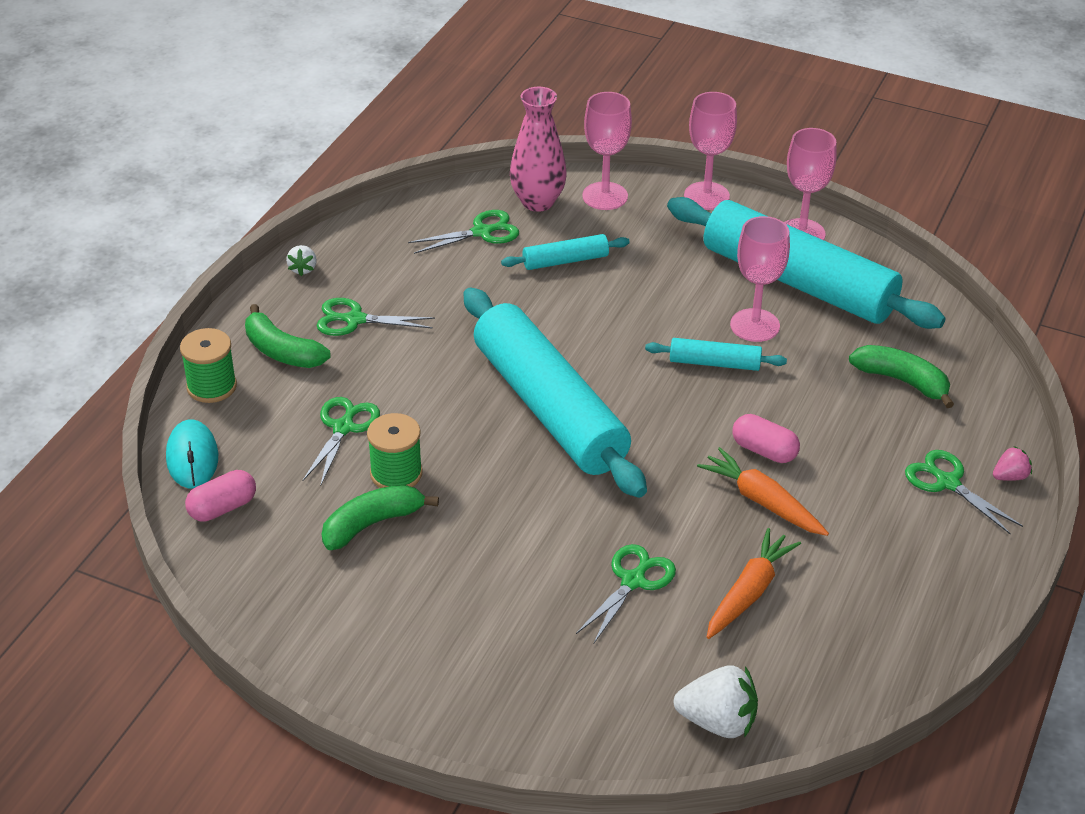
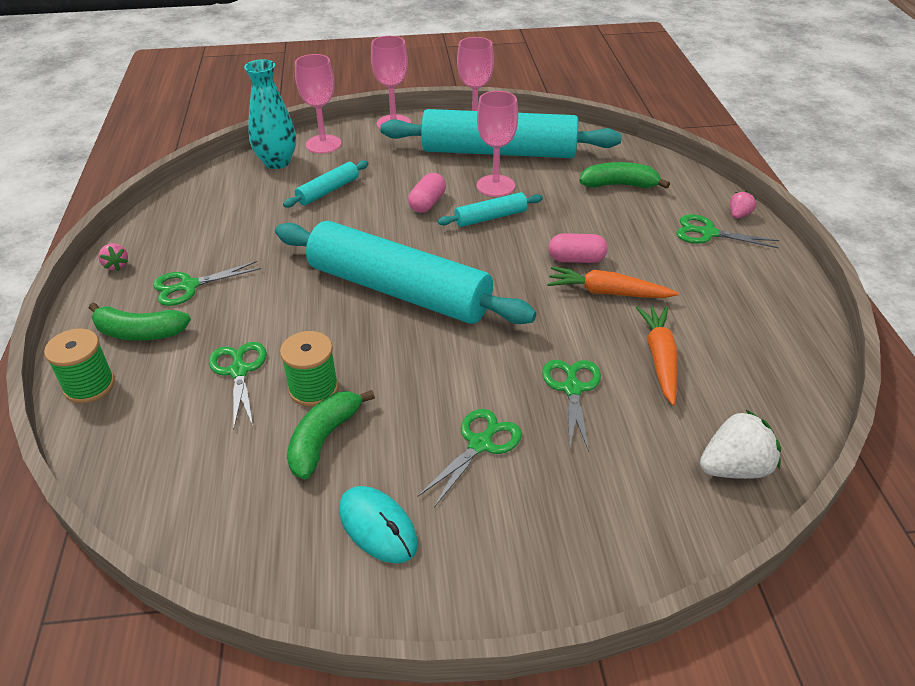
camera: 30 degrees left, 0 degrees up
(192, 457) = (108, 455): turquoise mouse -> turquoise mouse (377, 527)
(222, 508) = (170, 488): pink capsule -> pink capsule (427, 203)
(303, 269) = (116, 265): white strawberry -> pink strawberry
(481, 232) = (249, 193): green scissors -> green scissors (480, 444)
(537, 202) = (277, 162): pink vase -> turquoise vase

